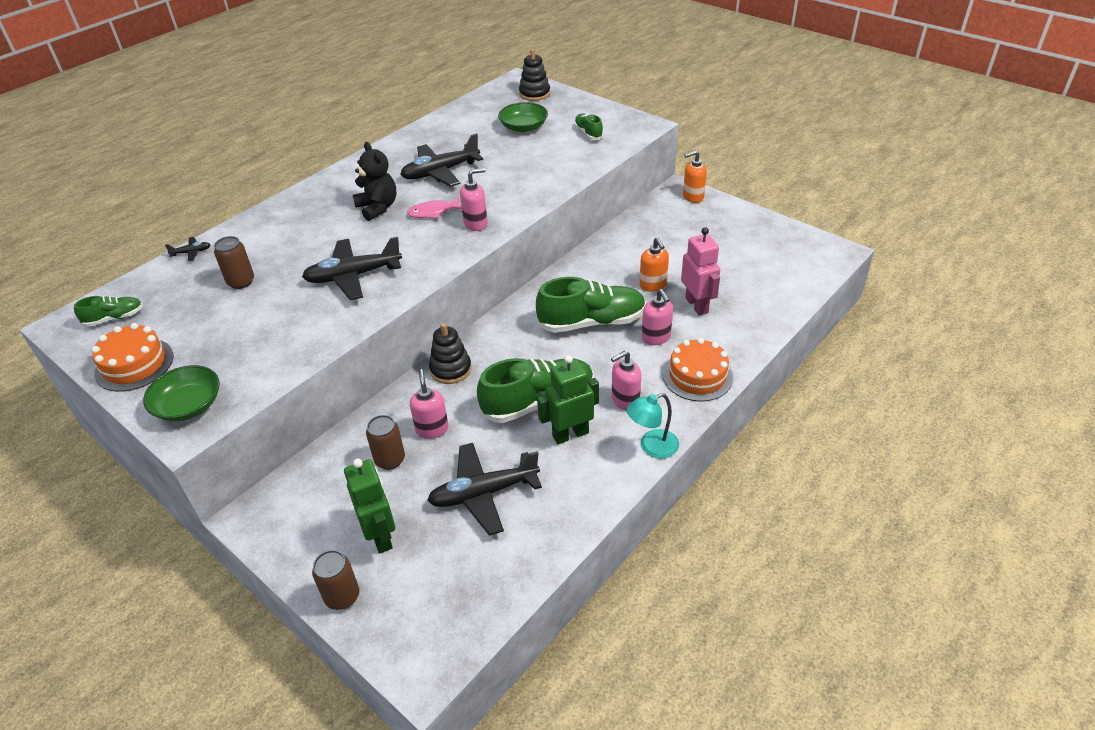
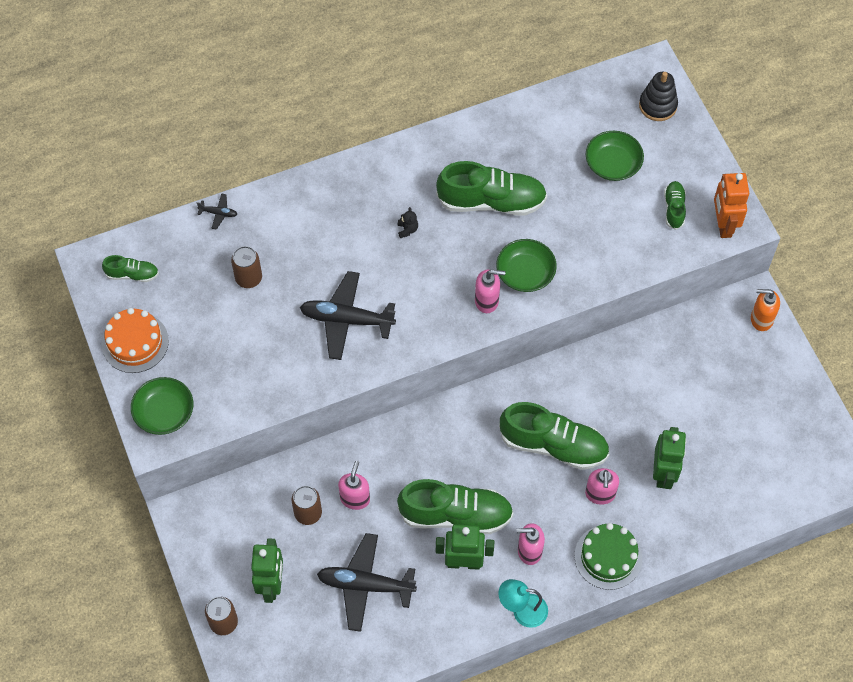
camera: 25 degrees right, 20 degrees up
(378, 208) = (407, 229): black teddy bear -> black teddy bear, size x0.47
(433, 212) = (455, 263): pink fish -> none
(440, 172) = (491, 201): black plane -> green shoe
(451, 369) = (400, 439): black stacking toy -> none
(497, 199) = (525, 273): none -> green bowl
(631, 129) = (723, 224): none -> orange robot
(653, 285) = (639, 426): orange soap dispenser -> none
(697, 305) = (663, 473): pink robot -> green robot
(697, 376) = (608, 557): orange cake -> green cake

